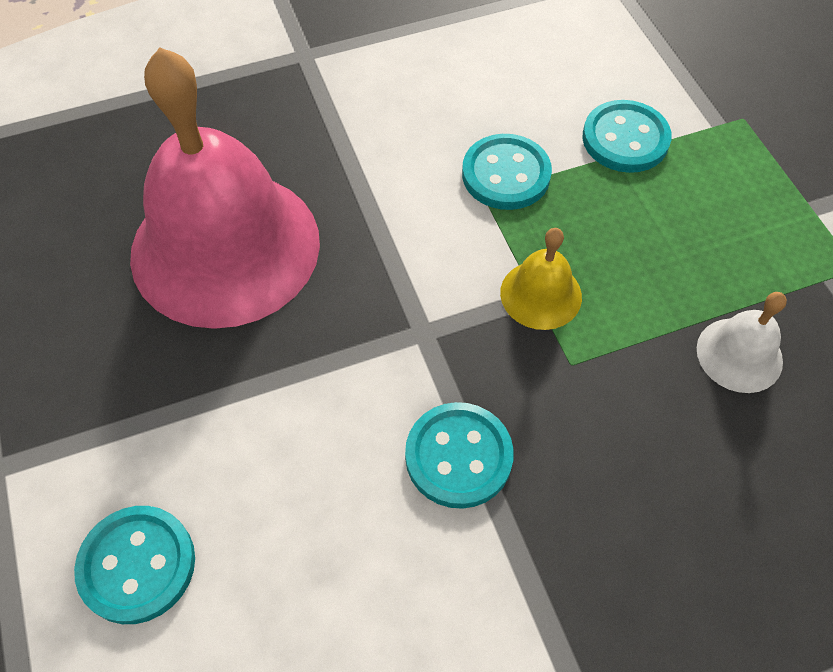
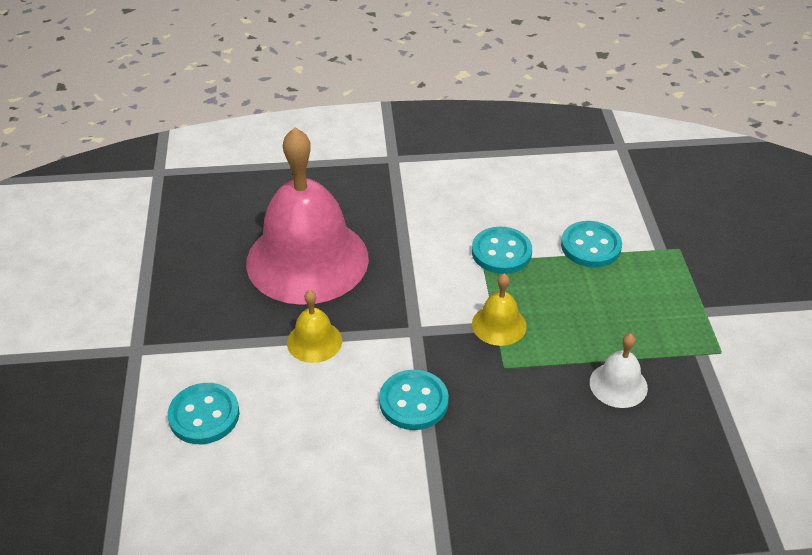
camera: 15 degrees right, 15 degrees down
(276, 386) = (314, 341): none -> yellow bell

